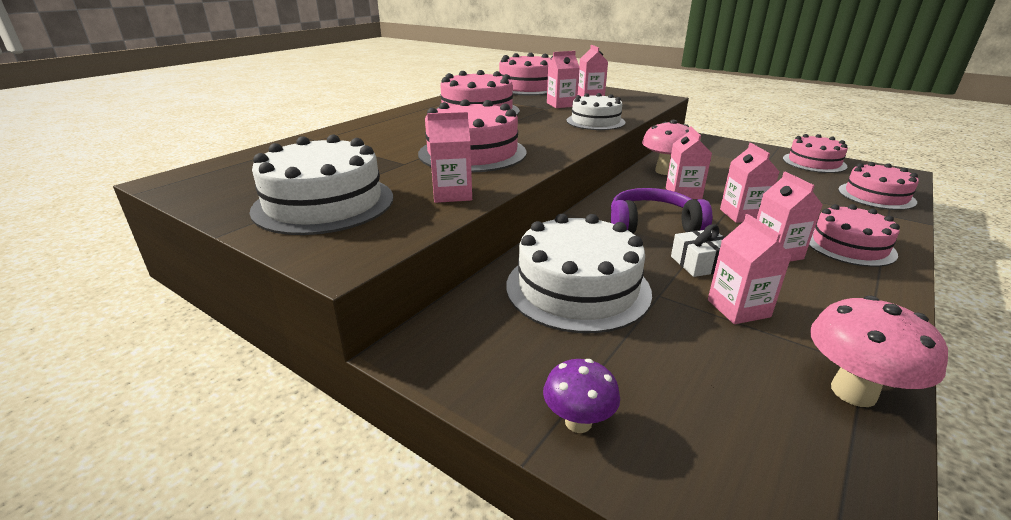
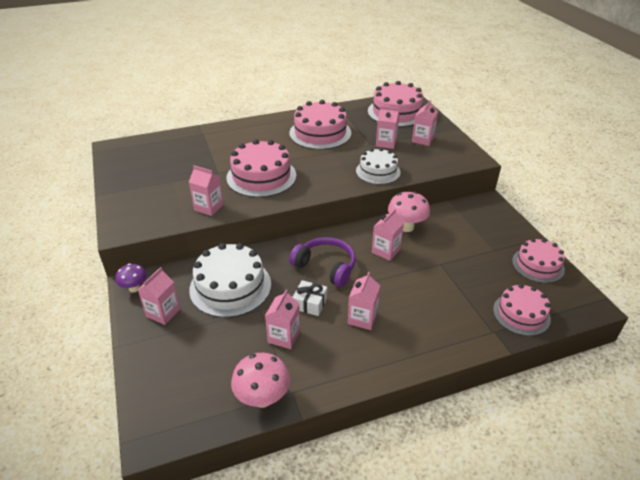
camera: 35 degrees right, 10 degrees up
(324, 203) = (151, 190): white cake -> none
(578, 422) = (147, 344): purple mushroom -> purple mushroom (134, 288)
(742, 215) = (392, 284): pink carton -> pink carton (163, 313)
(849, 246) = (416, 337): pink cake -> none

